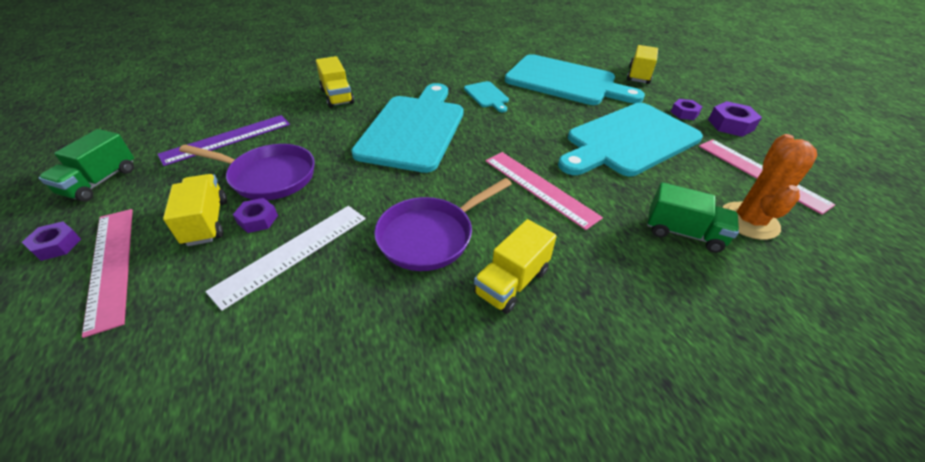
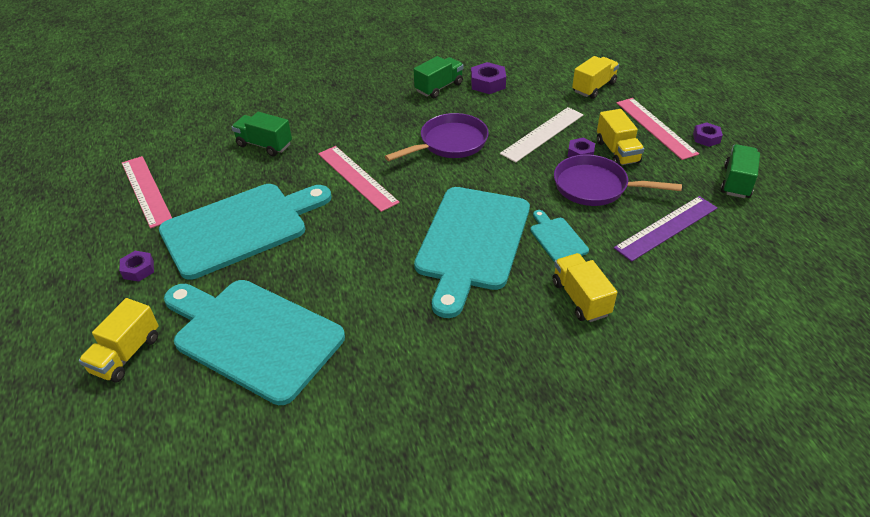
camera: 175 degrees left, 0 degrees up
(448, 373) = (439, 87): none -> green truck
(487, 96) = (378, 301): turquoise cutting board -> turquoise cutting board (557, 238)
(512, 282) = (398, 119): yellow truck -> yellow truck (594, 87)
(730, 125) = (103, 251): purple nut -> purple nut (488, 83)
(749, 221) = (205, 153): orange cactus -> none

